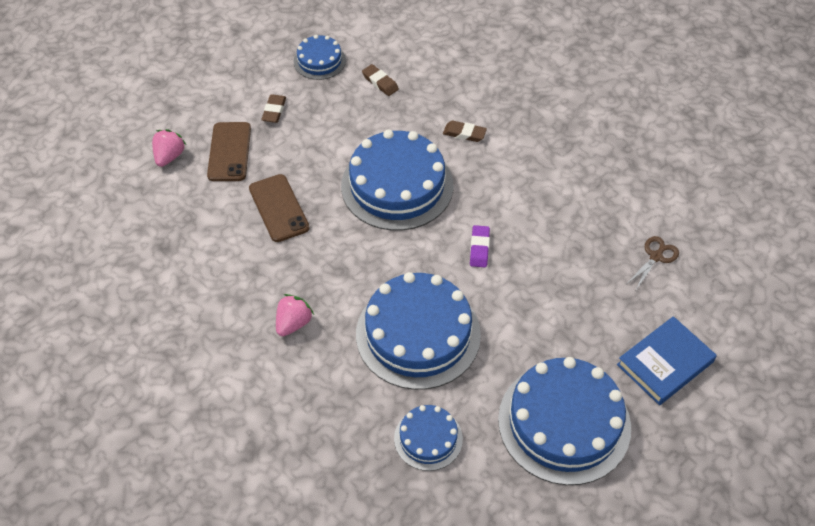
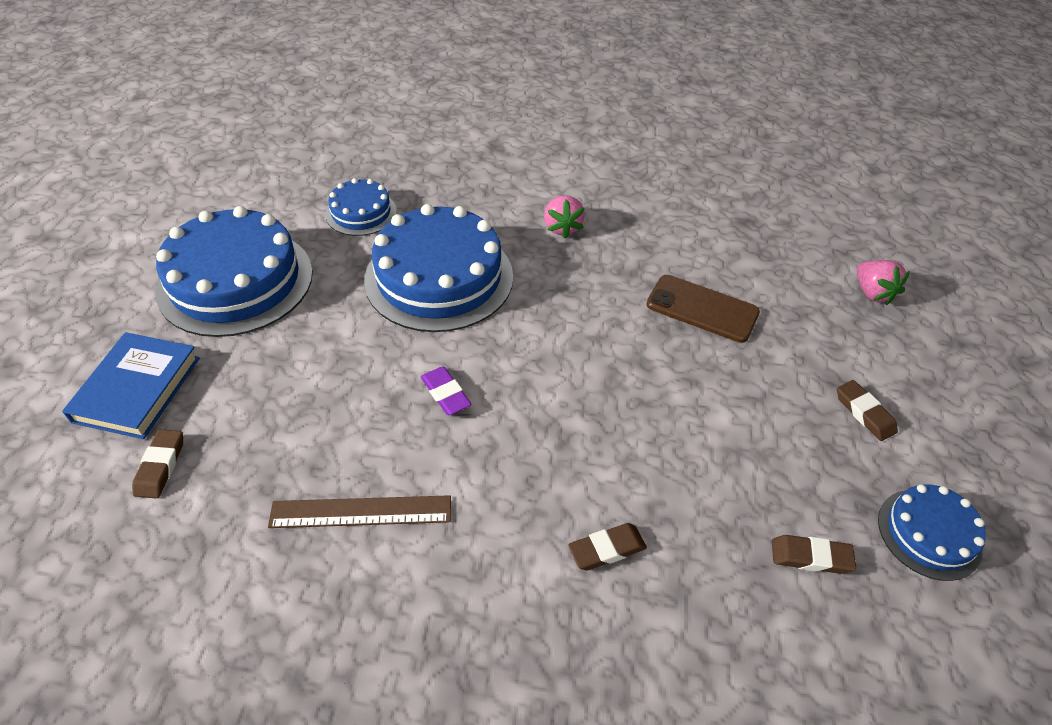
camera: 140 degrees right, 5 degrees down
(229, 152) = (830, 334): brown phone -> none
(397, 185) = (613, 410): blue cake -> none
(568, 213) = (361, 512): none -> brown ruler
(656, 257) = (195, 522): brown scissors -> none
(665, 300) = (160, 466): none -> brown eraser

